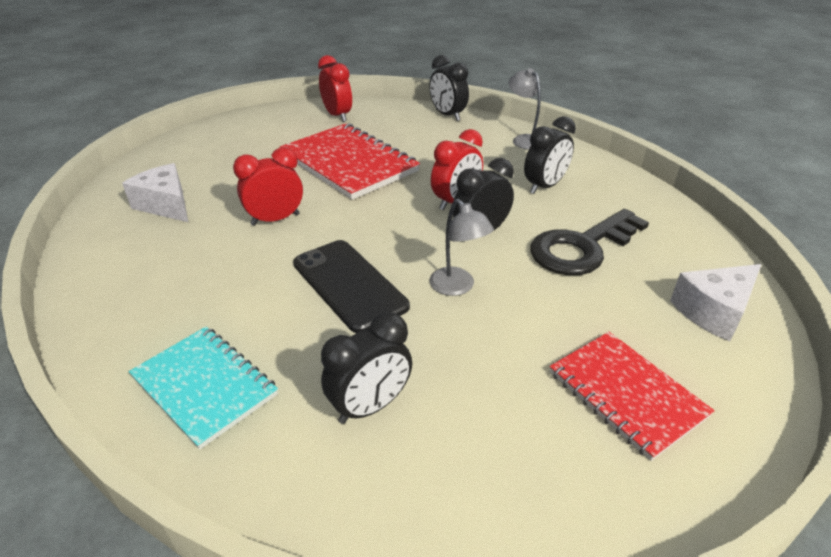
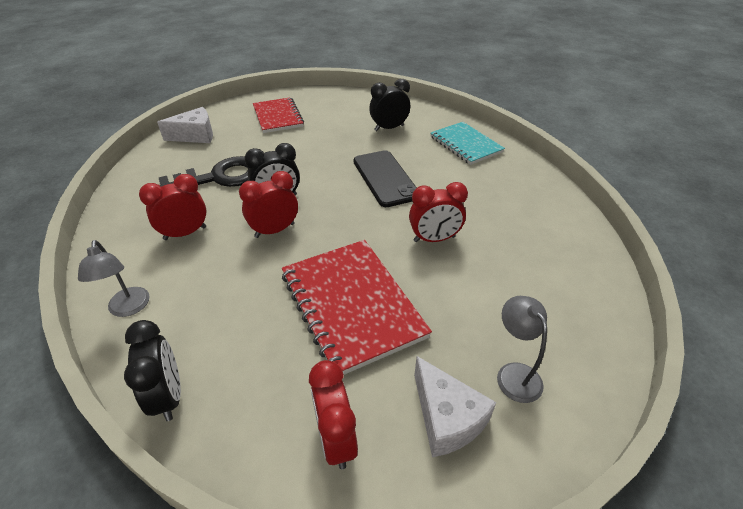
camera: 165 degrees left, 5 degrees up
(166, 205) = (541, 275): white cheese -> white cheese (446, 418)
(457, 287) = (319, 167): grey lamp -> grey lamp (514, 373)
(544, 186) = (185, 233): black clock -> red clock

